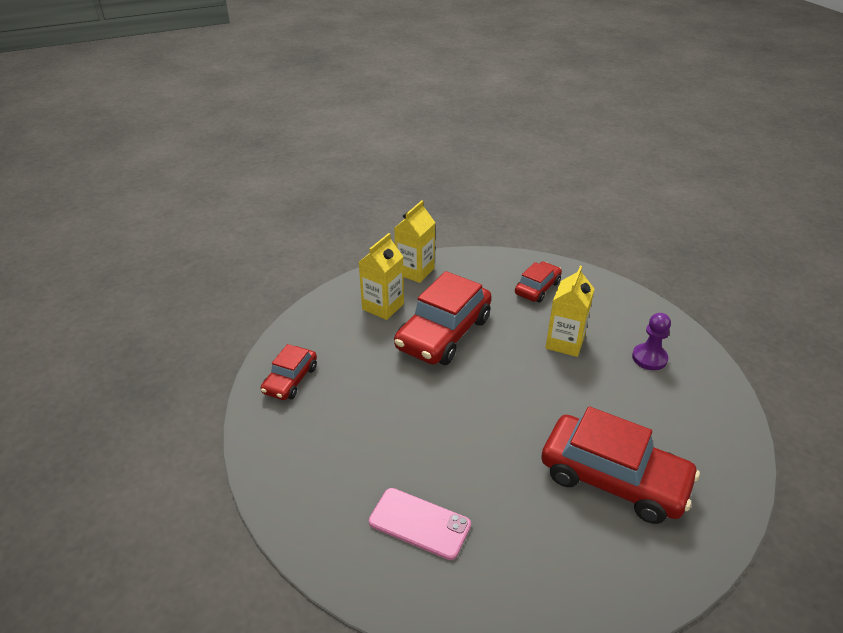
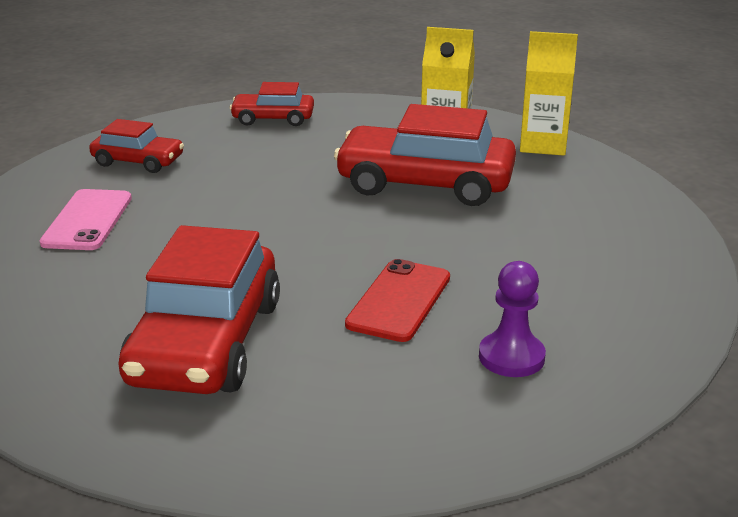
camera: 70 degrees right, 10 degrees down
(537, 288) = (604, 235): red car -> red car (138, 161)
(565, 342) = (484, 274): yellow carton -> none
(585, 383) = (399, 301): none -> red phone

